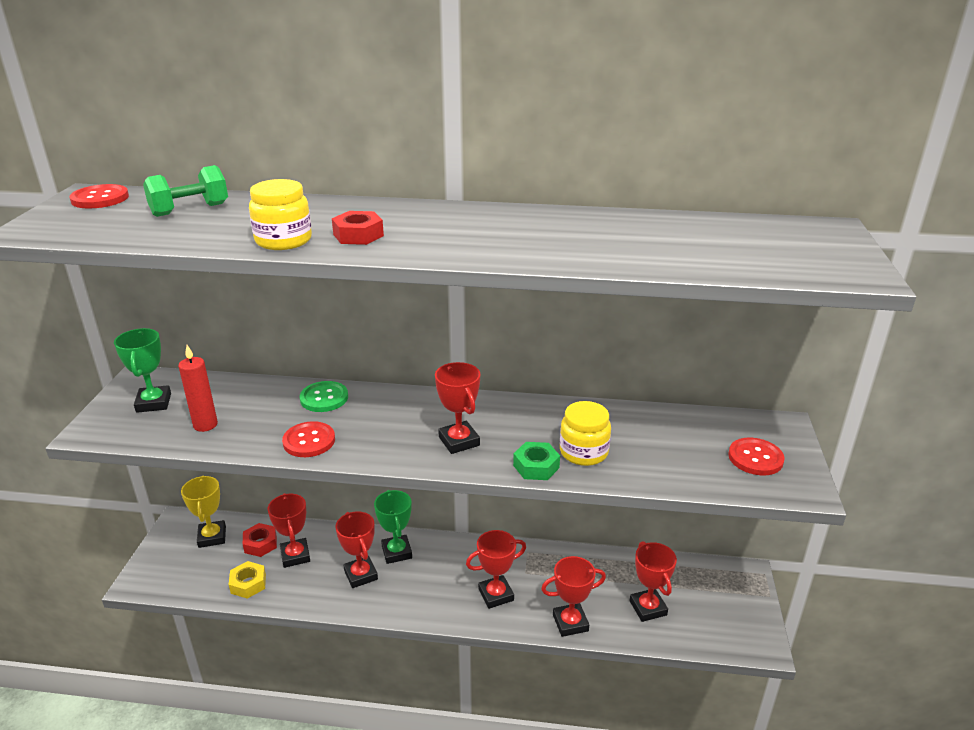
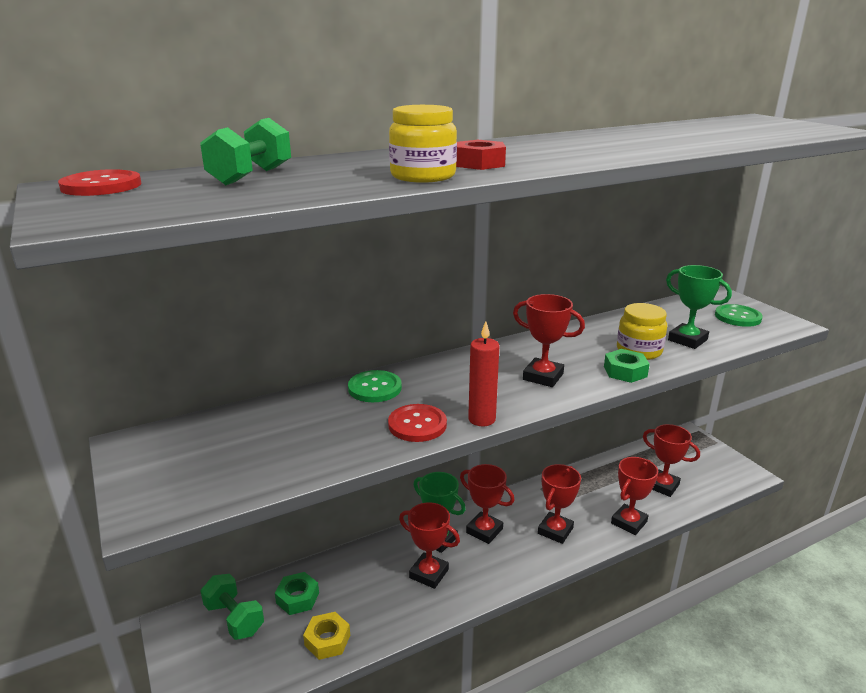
camera: 35 degrees left, 5 degrees down
(154, 403) = (188, 457): green trophy -> green trophy (687, 340)
(205, 425) = (286, 453): red candle -> red candle (482, 419)
(212, 537) = (234, 618): yellow trophy -> green dumbbell
(260, 544) = (297, 598): red nut -> green nut
(295, 555) = (347, 590): red trophy -> red trophy (484, 531)
(755, 458) = (737, 317): red button -> green button

